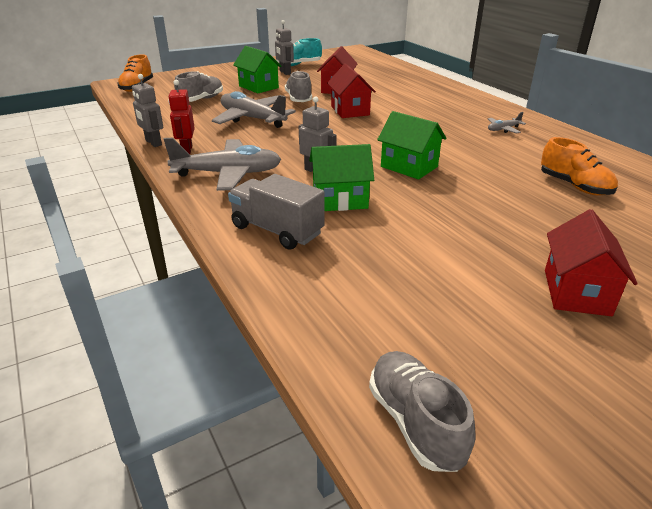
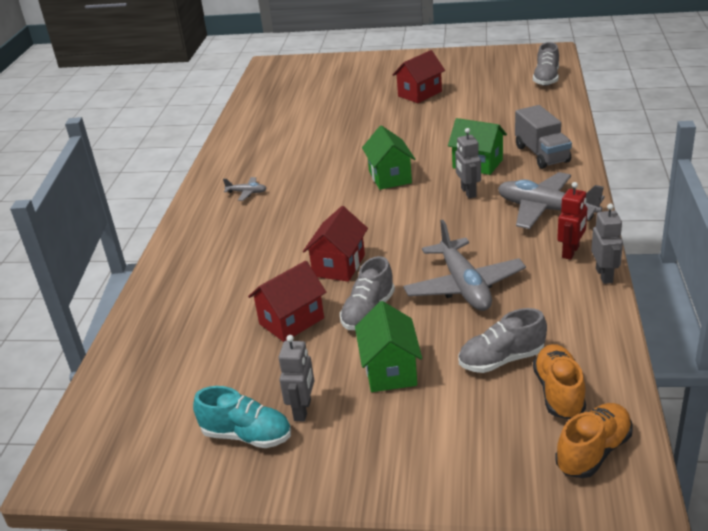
camera: 140 degrees left, 0 degrees up
(574, 186) = (308, 134): orange shoe -> orange shoe (559, 393)

